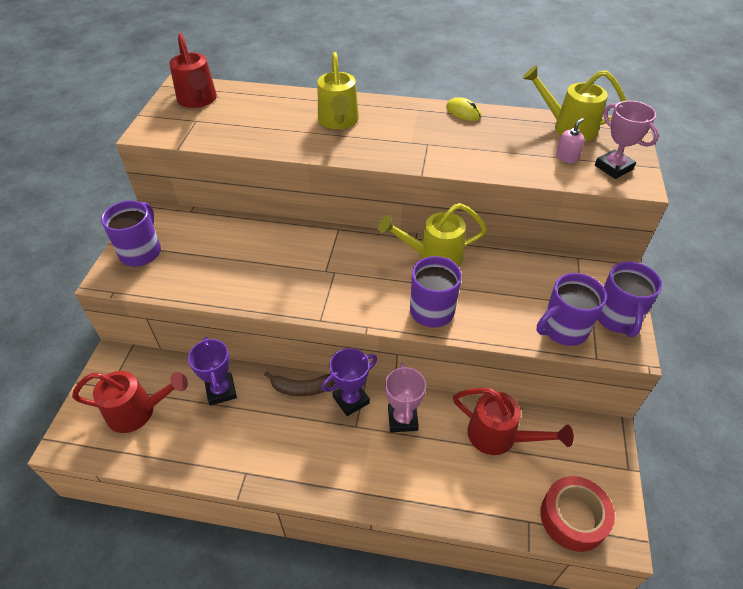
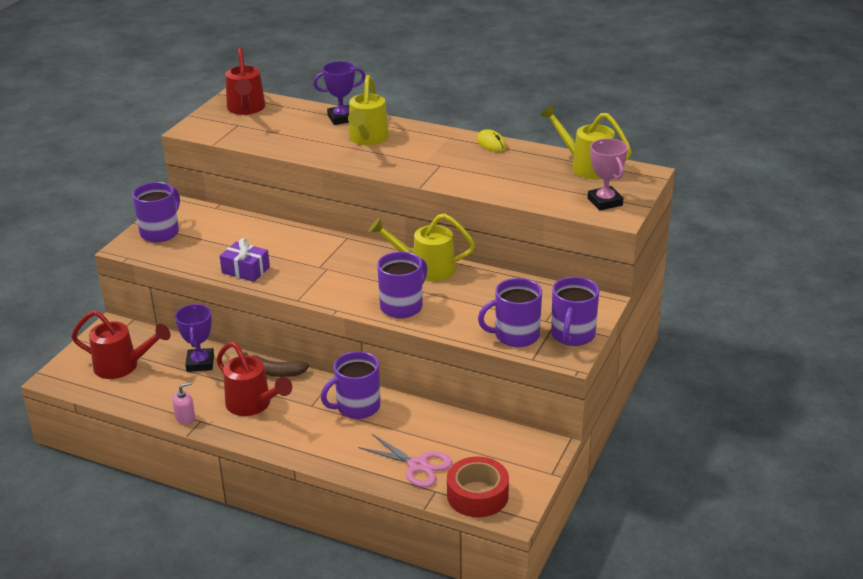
camera: 15 degrees right, 15 degrees down
(250, 288) = (245, 270): none -> purple gift
(351, 400) = (315, 387): purple trophy -> purple trophy (341, 118)
(402, 419) = (357, 407): pink trophy -> purple mug
(495, 488) = (417, 465): none -> pink scissors
(499, 437) = (441, 433): red watering can -> red watering can (253, 405)
(566, 157) = (565, 189): pink soap dispenser -> pink soap dispenser (185, 418)

